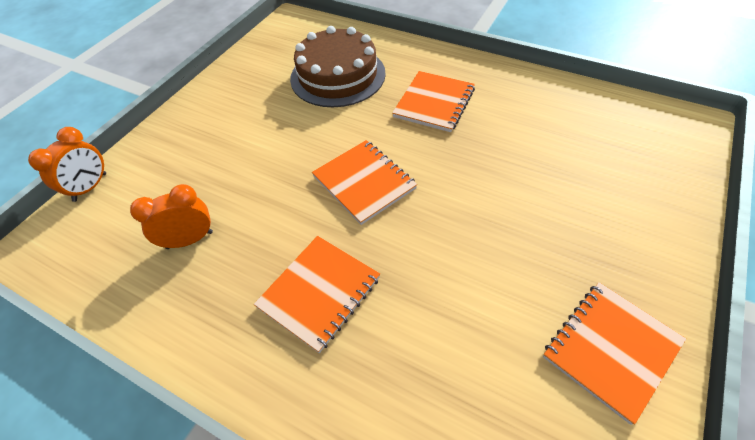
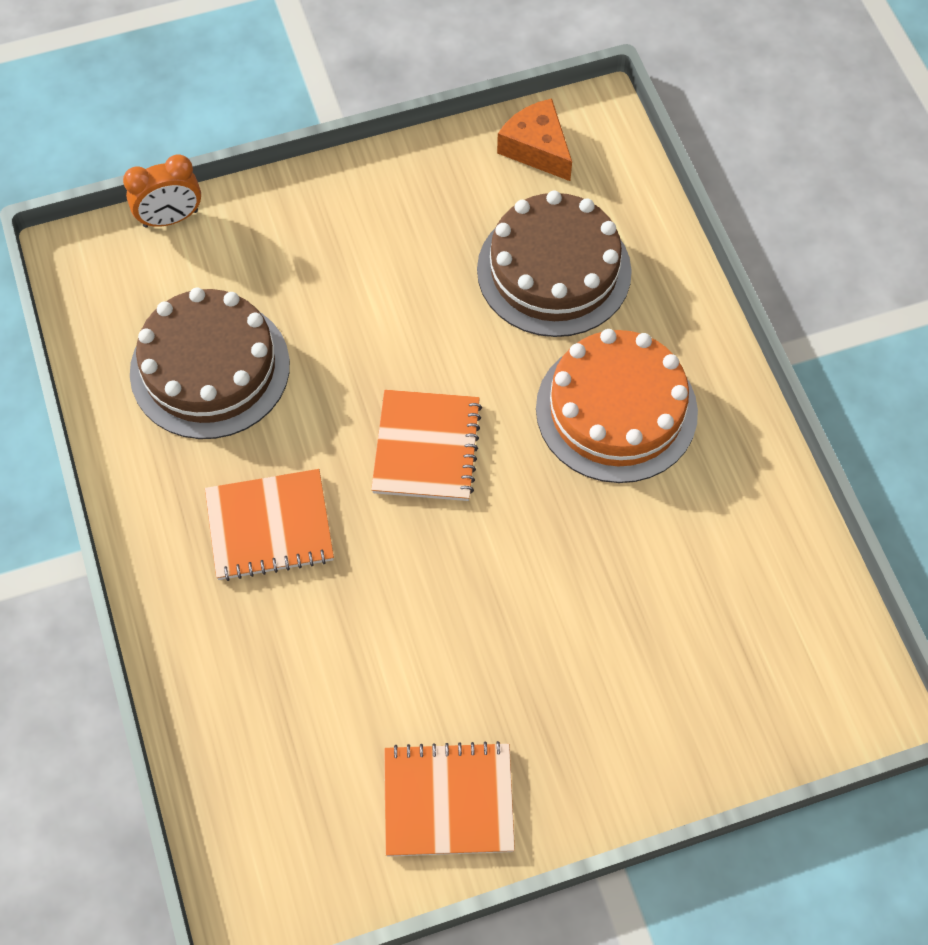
camera: 40 degrees right, 10 degrees up
(190, 240) = (210, 368): orange clock -> brown cake
(276, 43) = (536, 148): none -> orange cheese
(434, 103) = (616, 410): orange notebook -> orange cake

